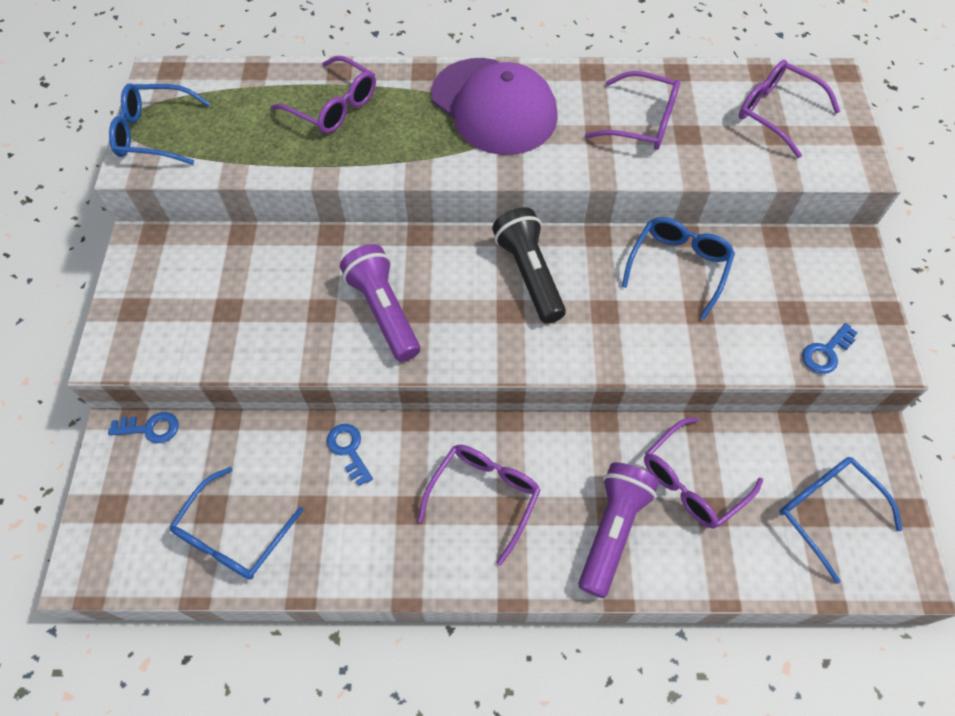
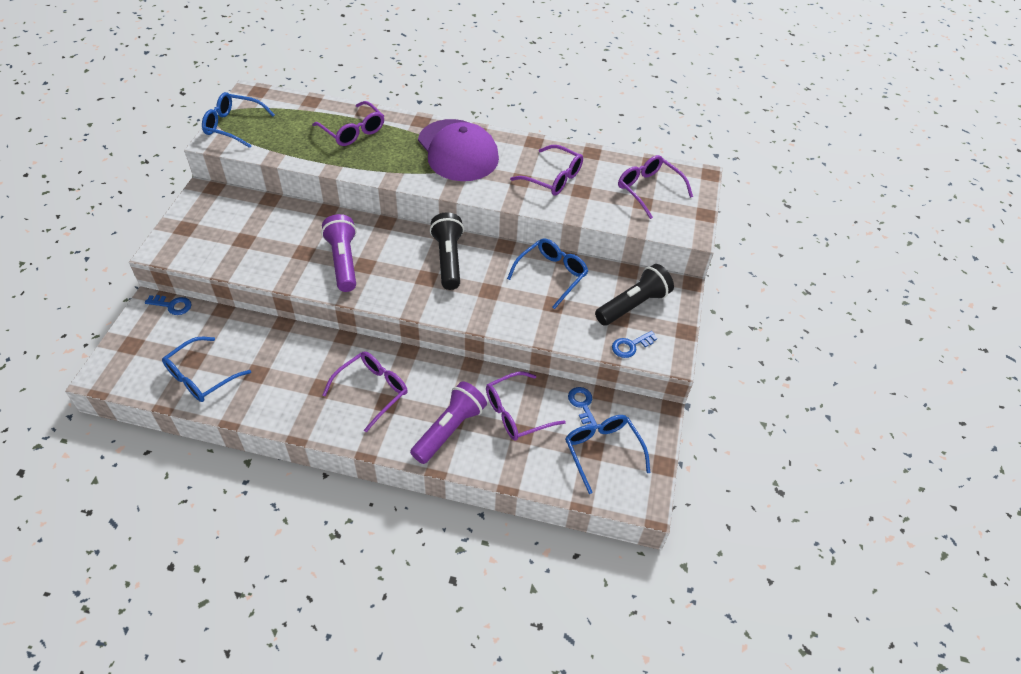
camera: 10 degrees right, 10 degrees down
(349, 450) = (294, 345): blue key -> blue key (582, 405)
(804, 288) = (633, 305): none -> black flashlight

